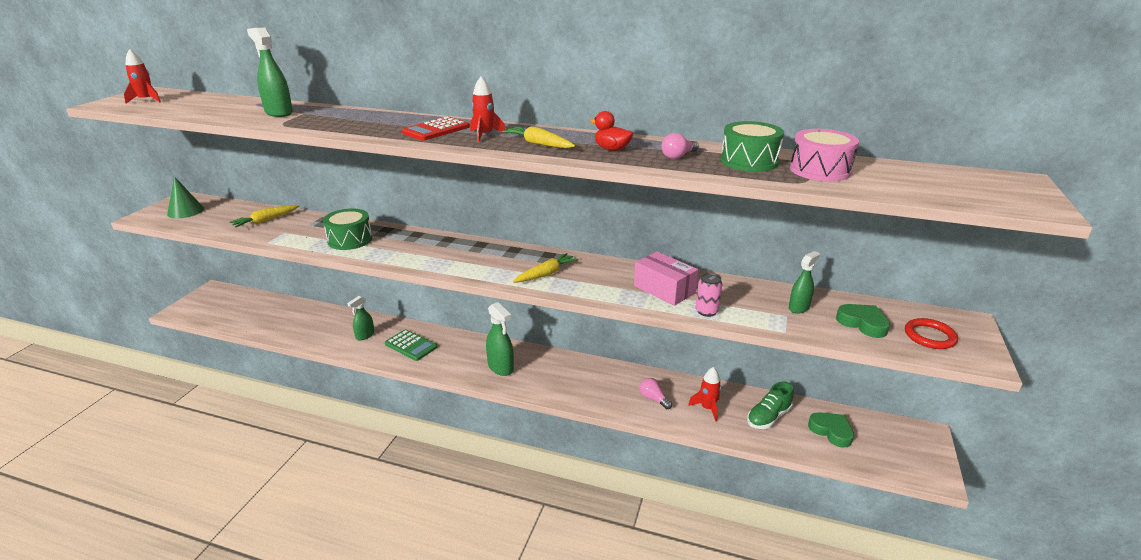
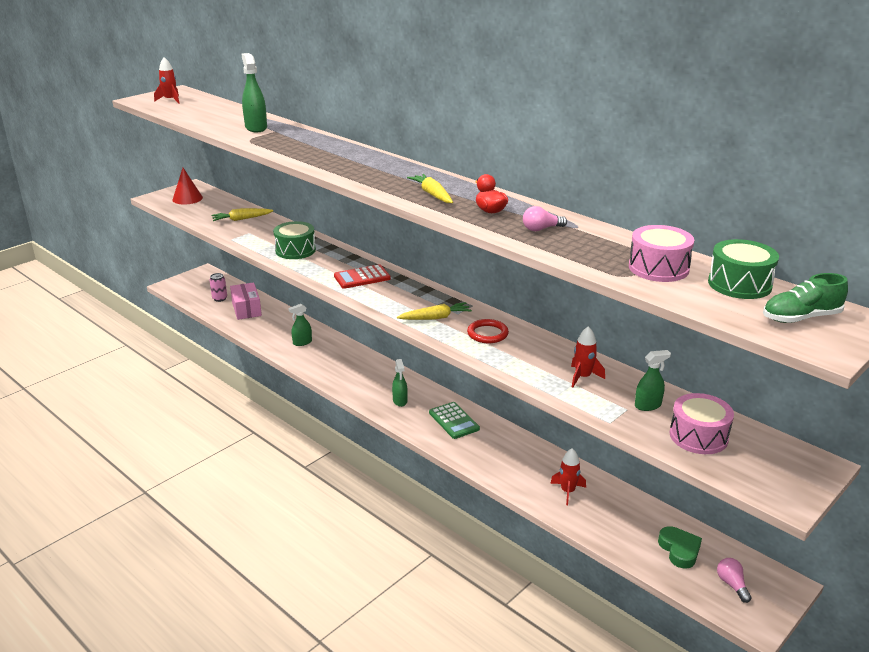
camera: 25 degrees right, 0 degrees up
(185, 211) = (187, 198): green cone -> red cone
(411, 345) = (335, 361): green calculator -> green calculator (454, 421)
(436, 130) = (362, 165): red calculator -> red calculator (362, 277)
(485, 135) = (396, 178): red rocket -> red rocket (583, 377)
(501, 367) = (400, 401): green spray bottle -> green spray bottle, size x0.66
(653, 399) = (521, 468): pink light bulb -> pink light bulb (732, 585)
(664, 289) = (531, 357): pink box -> pink box (246, 309)
(706, 311) = (552, 386): pink can -> pink can (220, 298)
(749, 161) = (602, 246): green drum -> green drum (739, 284)
(768, 417) = (623, 518): green shoe -> green shoe (801, 318)
(862, 323) = (698, 436): green heart -> pink drum
(929, 336) = (757, 466): red ring -> red ring (487, 334)

